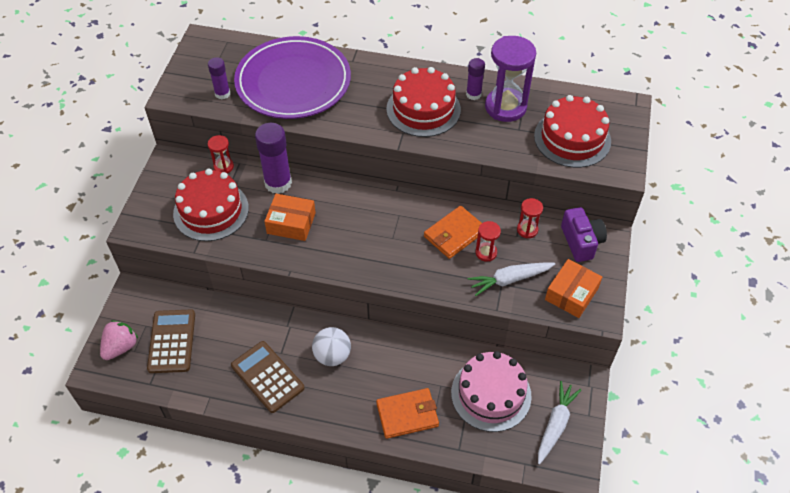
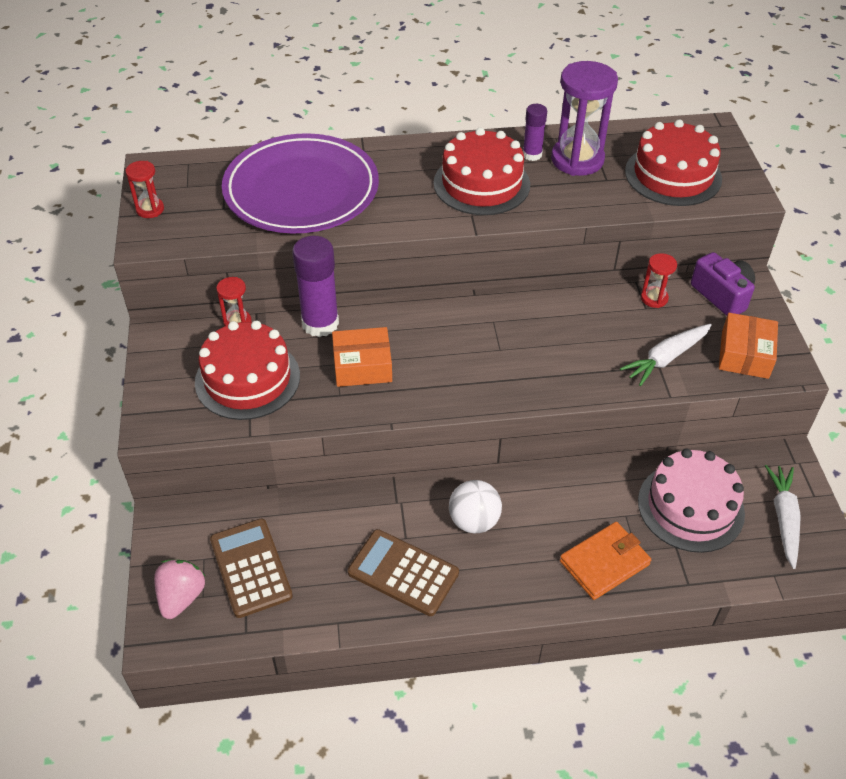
camera: 20 degrees left, 5 degrees down
(222, 94) = (214, 224): purple glue stick -> none
(454, 234) = (572, 325): orange wallet -> none
(486, 252) = (621, 336): red hourglass -> red hourglass (150, 209)

